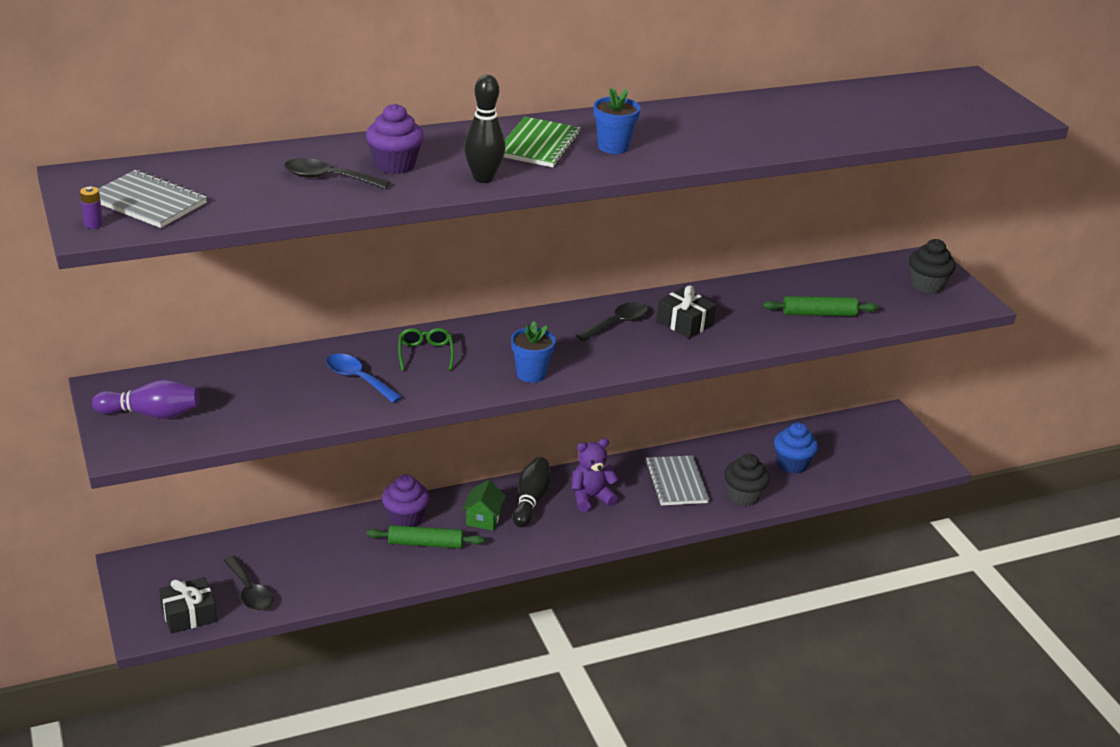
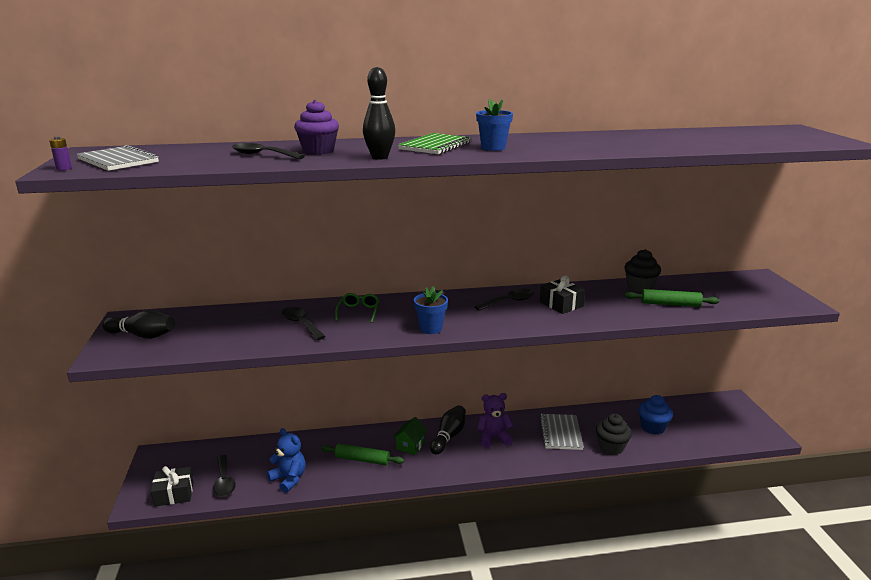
camera: 15 degrees right, 10 degrees down
(151, 414) = (142, 335): purple bowling pin -> black bowling pin
(337, 579) = (289, 479): none -> blue teddy bear
(358, 379) = (301, 324): blue spoon -> black spoon
(405, 518) = (355, 440): purple cupcake -> none
(927, 285) = (761, 291): black cupcake -> black cupcake (640, 287)

